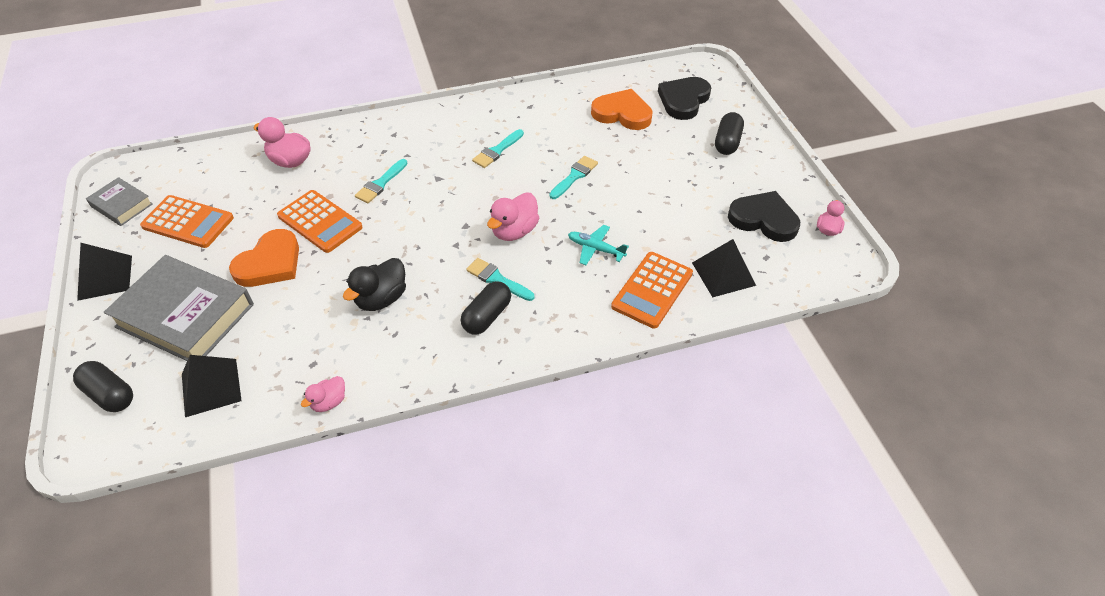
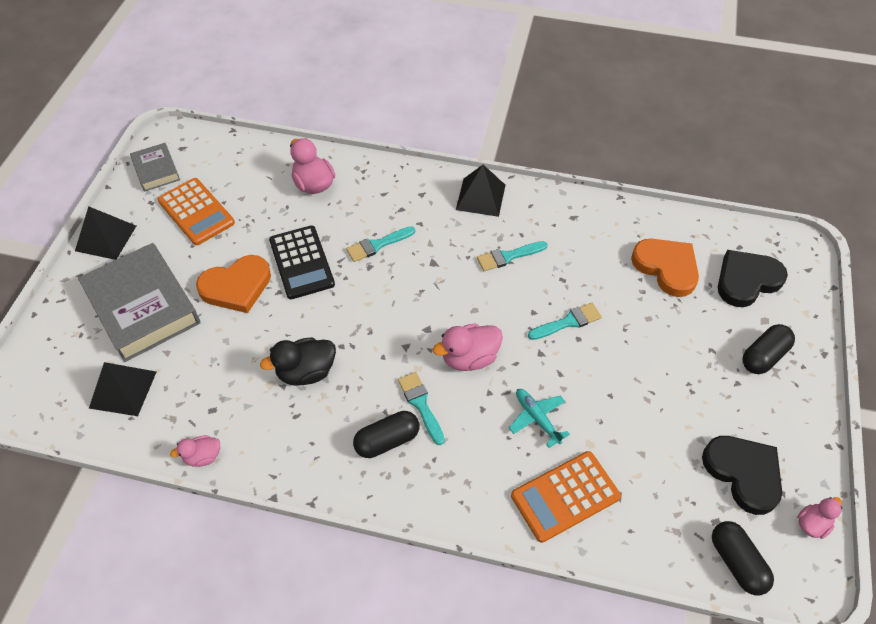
camera: 30 degrees right, 5 degrees up
(110, 394) = (49, 355): black capsule -> black capsule (736, 562)
(320, 222) = (301, 262): orange calculator -> black calculator
(723, 274) = (654, 517): black pyramid -> black pyramid (480, 197)

